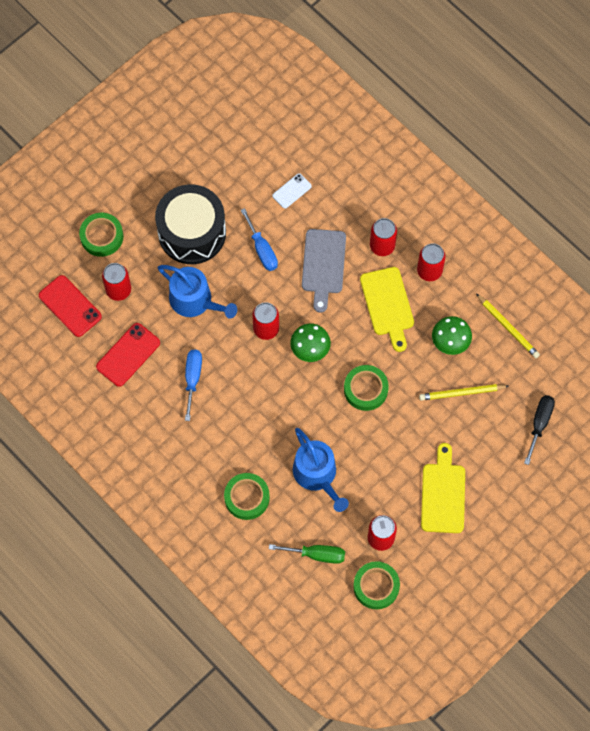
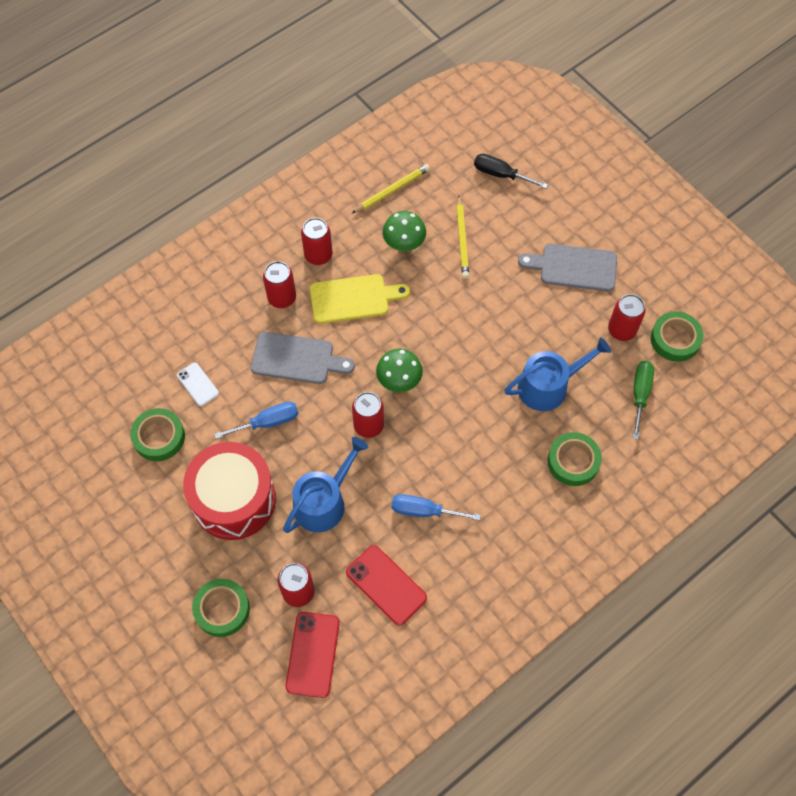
camera: 85 degrees left, 5 degrees down
(70, 306) = (313, 654): red phone -> red phone turned 45 degrees counterclockwise
(192, 233) = (234, 499): black drum -> red drum
(365, 389) = (451, 329): green tape -> green tape (159, 437)
(443, 494) = (574, 267): yellow cutting board -> grey cutting board

